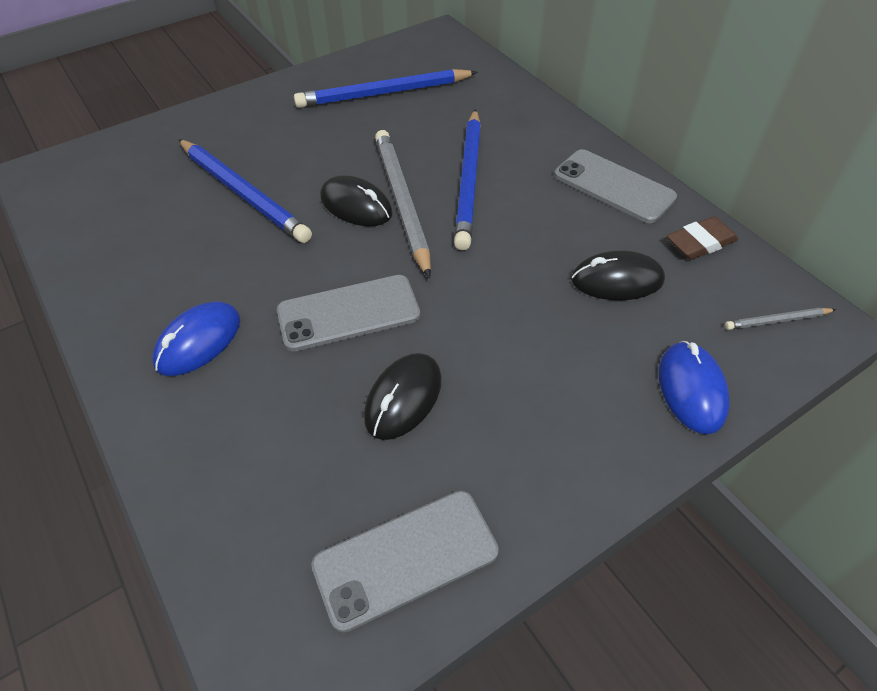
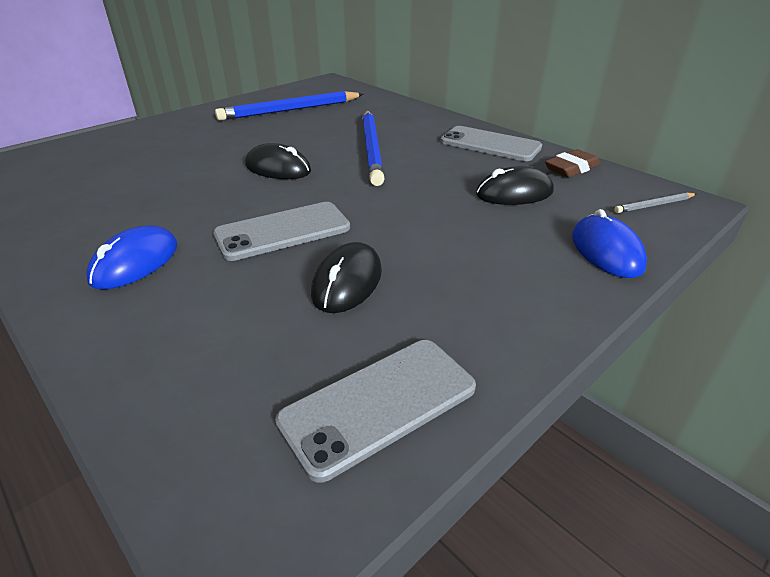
camera: 10 degrees left, 15 degrees down
(243, 193) = (174, 168): blue pencil -> none
(402, 202) = (318, 164): grey pencil -> none

